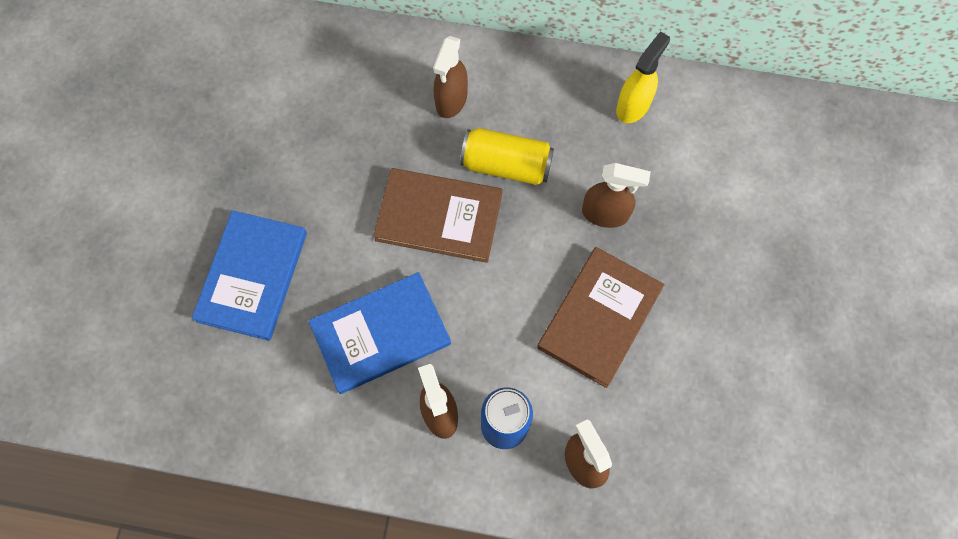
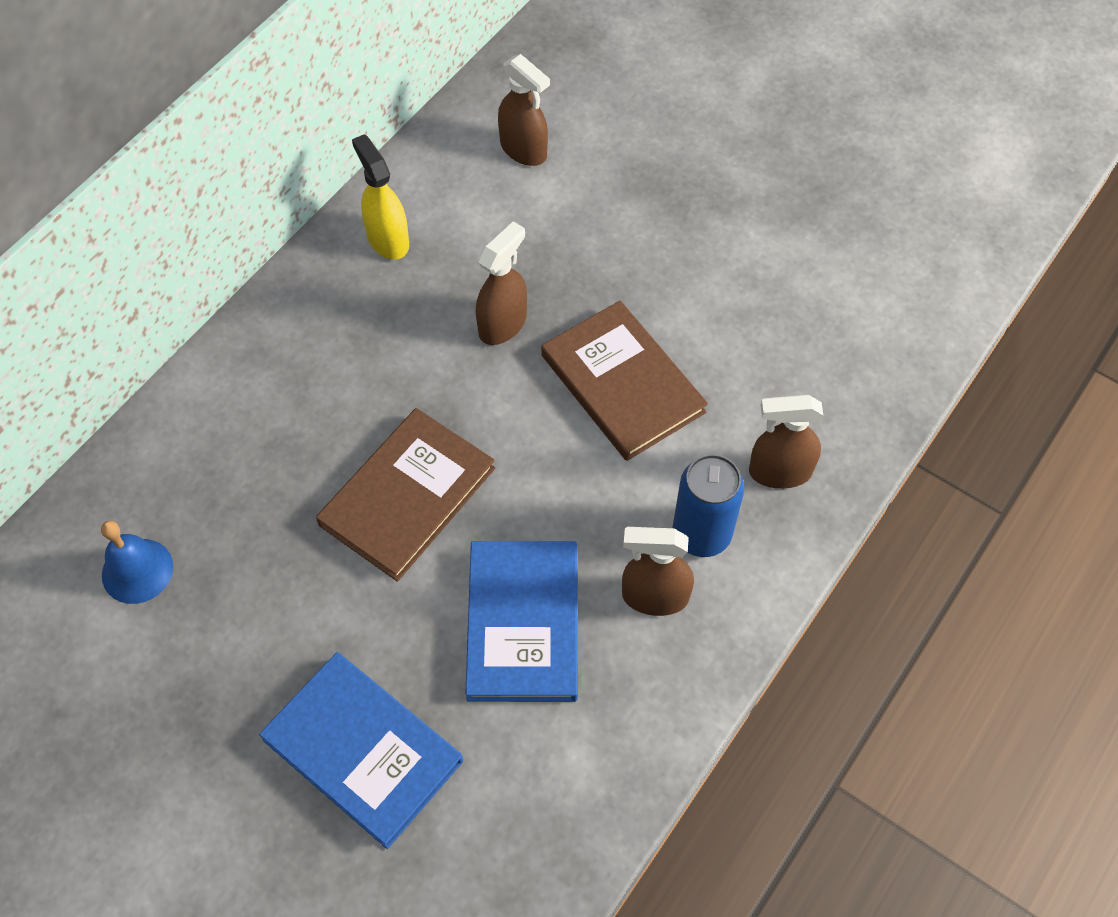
camera: 65 degrees left, 10 degrees down
(314, 87) = (137, 570): none -> blue bell
(451, 100) = (260, 419): brown spray bottle -> brown spray bottle (524, 150)
(506, 165) = (383, 397): yellow can -> none

